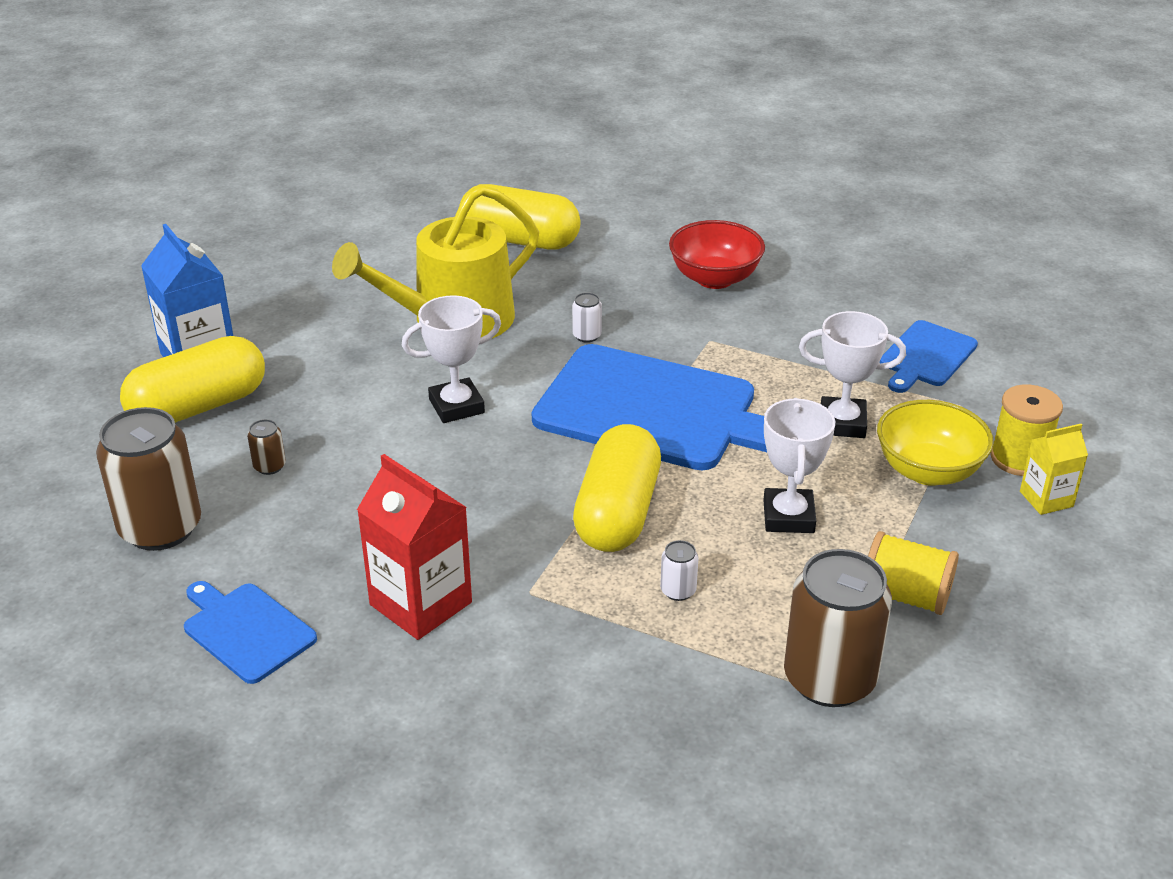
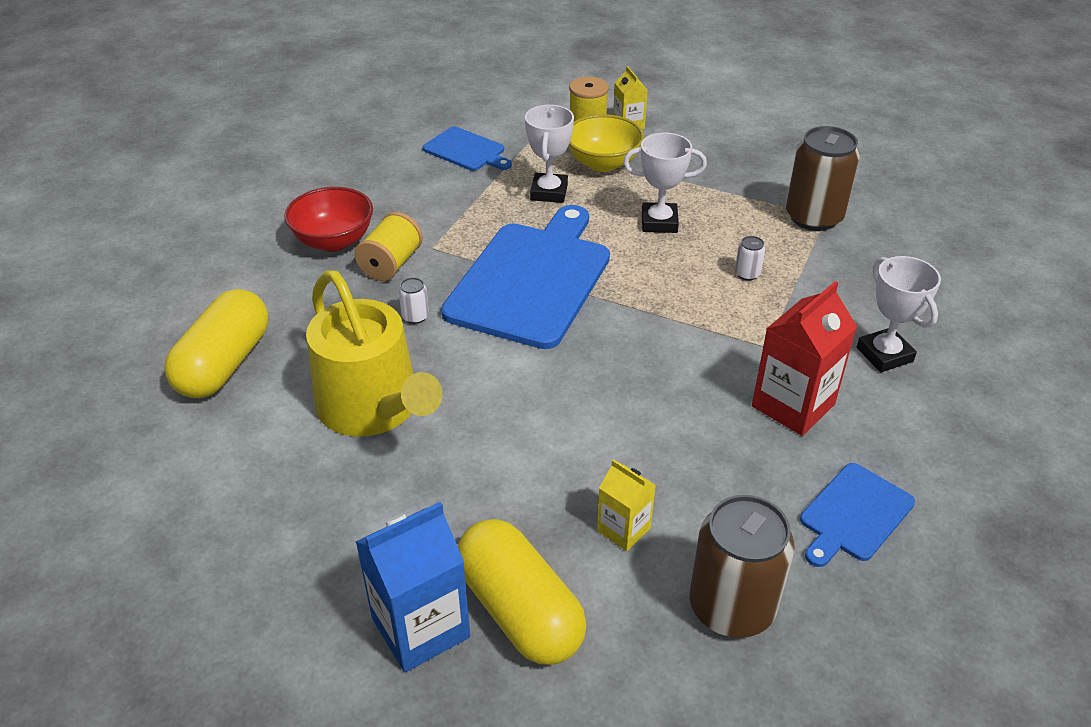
camera: 90 degrees left, 5 degrees up
(269, 466) = (623, 529): brown can -> yellow carton
(456, 406) = (523, 398): white trophy -> white trophy (884, 354)
(618, 513) = (665, 301): yellow capsule -> none
(905, 596) = (731, 183): yellow spool -> yellow spool (391, 264)

